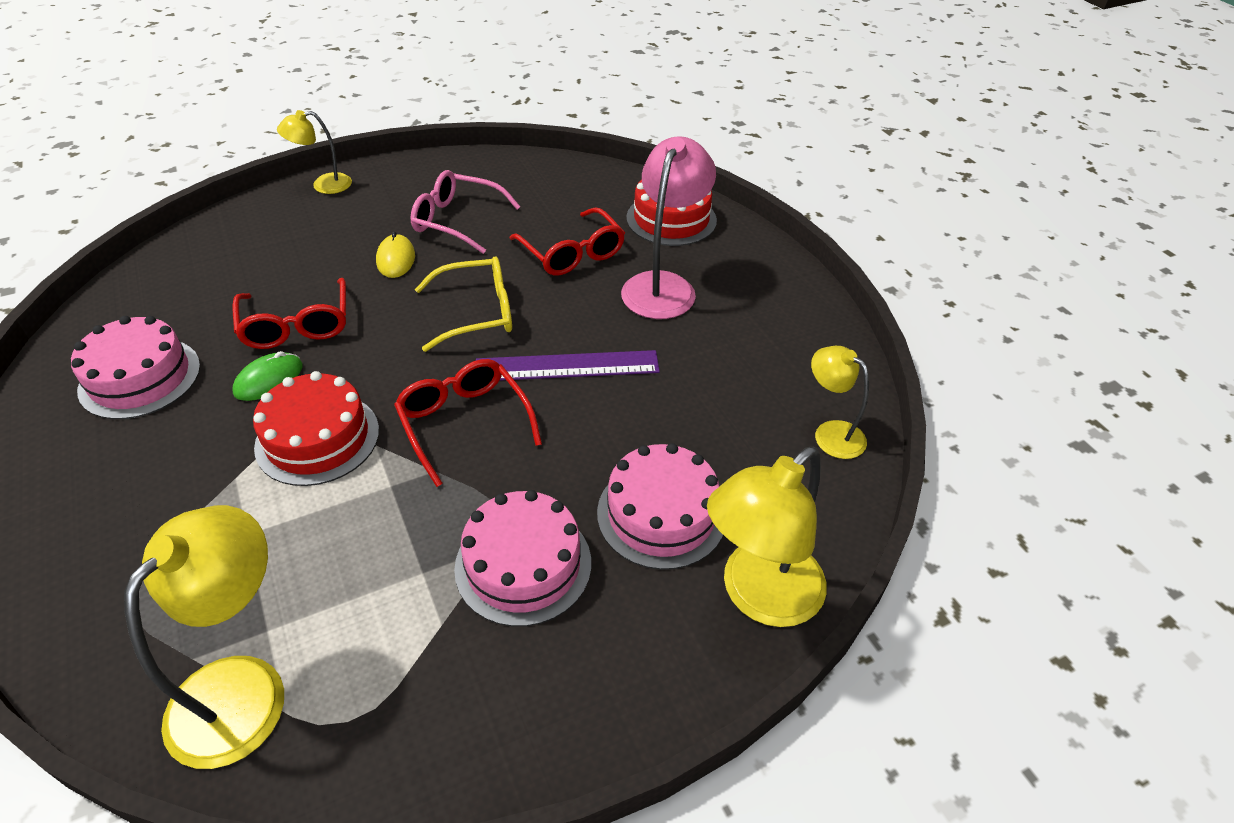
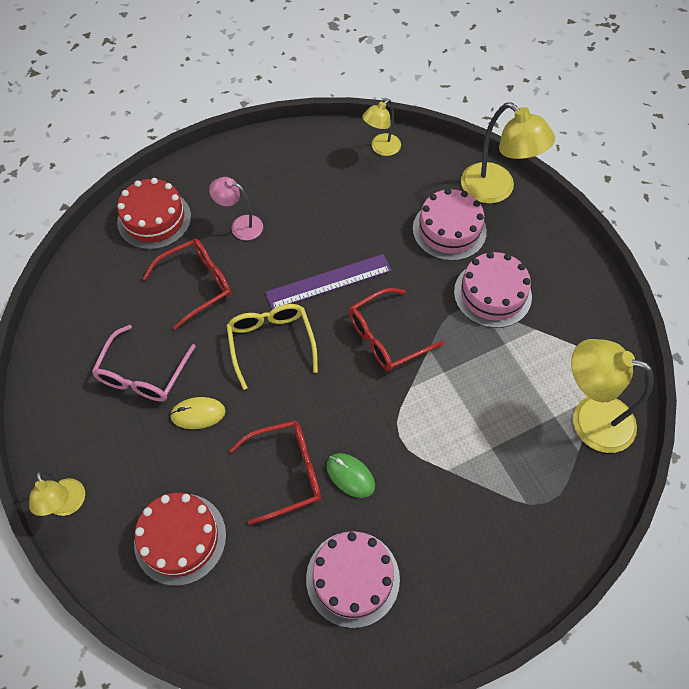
camera: 90 degrees left, 15 degrees up
(317, 438) = (407, 426): red cake -> red cake (180, 538)
(567, 366) = (328, 281): purple ruler -> purple ruler turned 75 degrees clockwise
(663, 285) = (240, 225): pink lamp -> pink lamp, size x0.58

